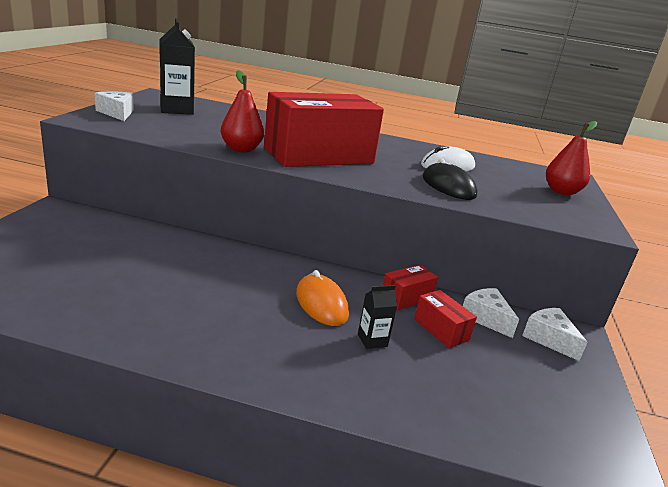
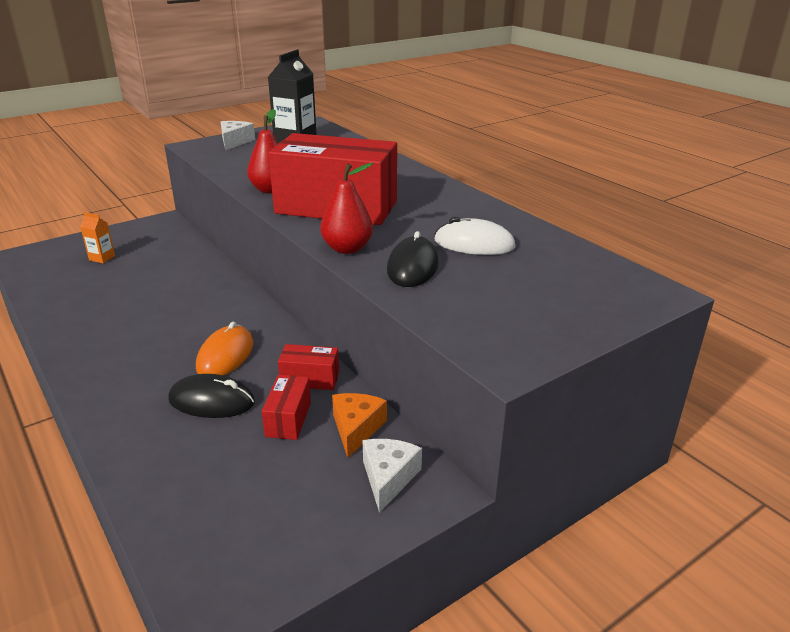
camera: 45 degrees right, 5 degrees up
(44, 257) = (102, 258): none -> orange carton
(372, 340) = (212, 401): black carton -> black mouse
(486, 318) = (356, 429): white cheese -> orange cheese
(561, 192) = (574, 308): red pear -> red pear (347, 249)

